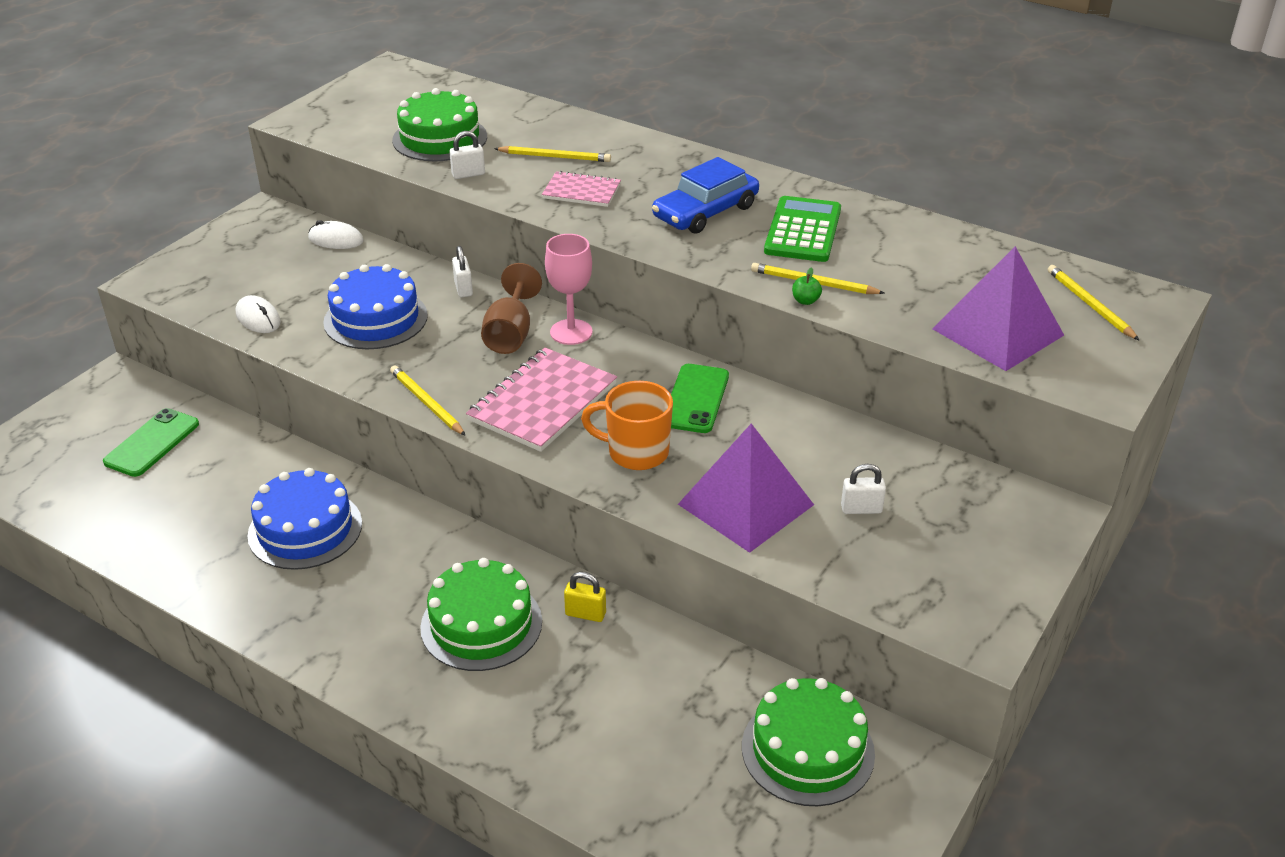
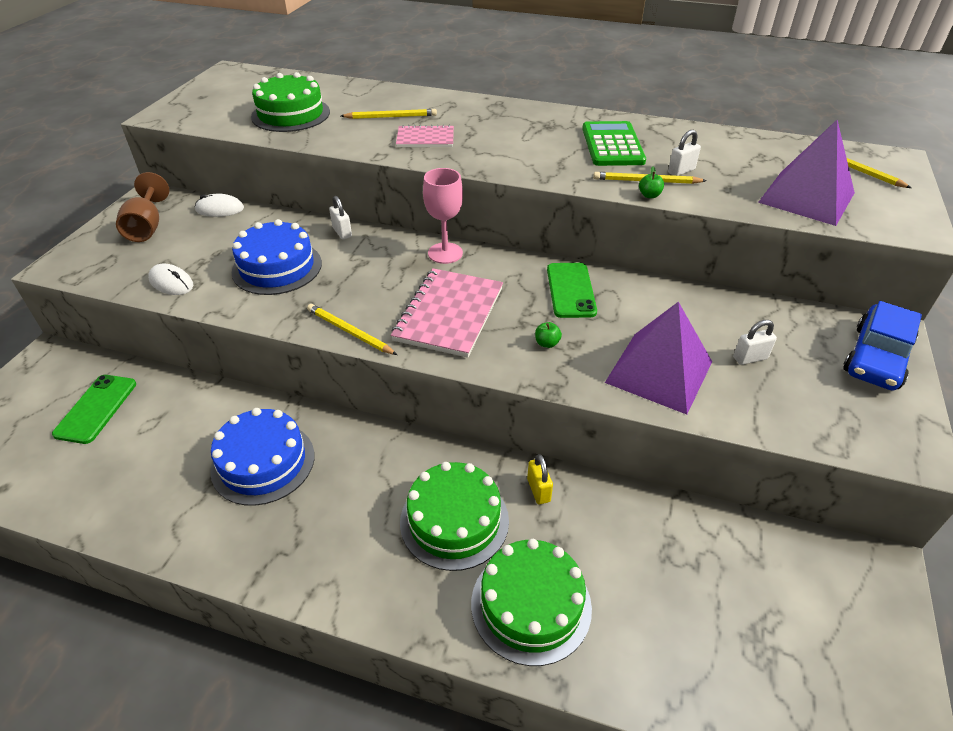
camera: 15 degrees left, 5 degrees up
(468, 174) = (326, 137): white padlock -> white padlock (681, 171)
(510, 333) = (396, 262): brown goblet -> brown goblet (147, 227)
(585, 614) = (538, 490): yellow padlock -> yellow padlock turned 75 degrees clockwise
(636, 452) = (547, 343): orange mug -> green apple
(705, 212) = (531, 141): blue car -> blue car (876, 357)
(808, 750) = (781, 577): green cake -> green cake (531, 604)

